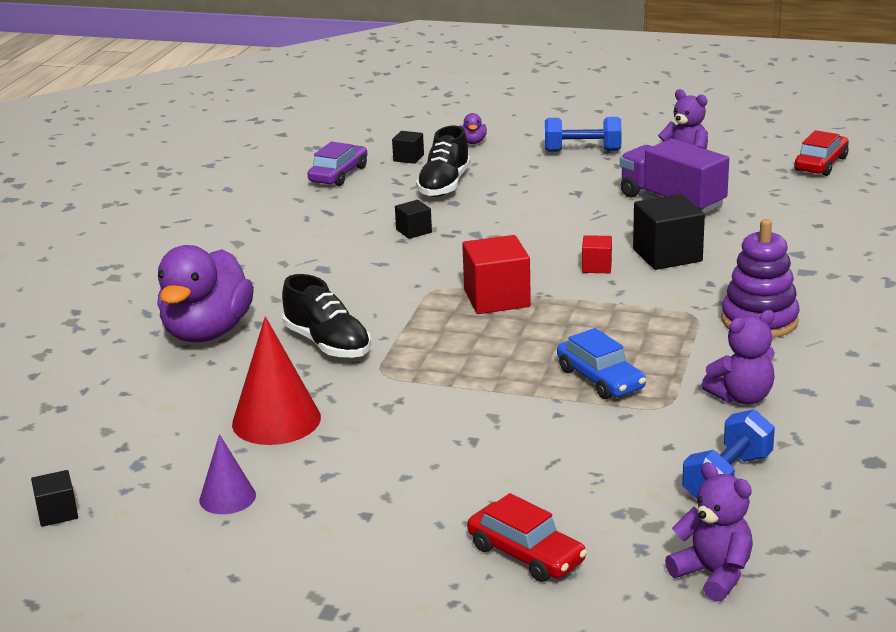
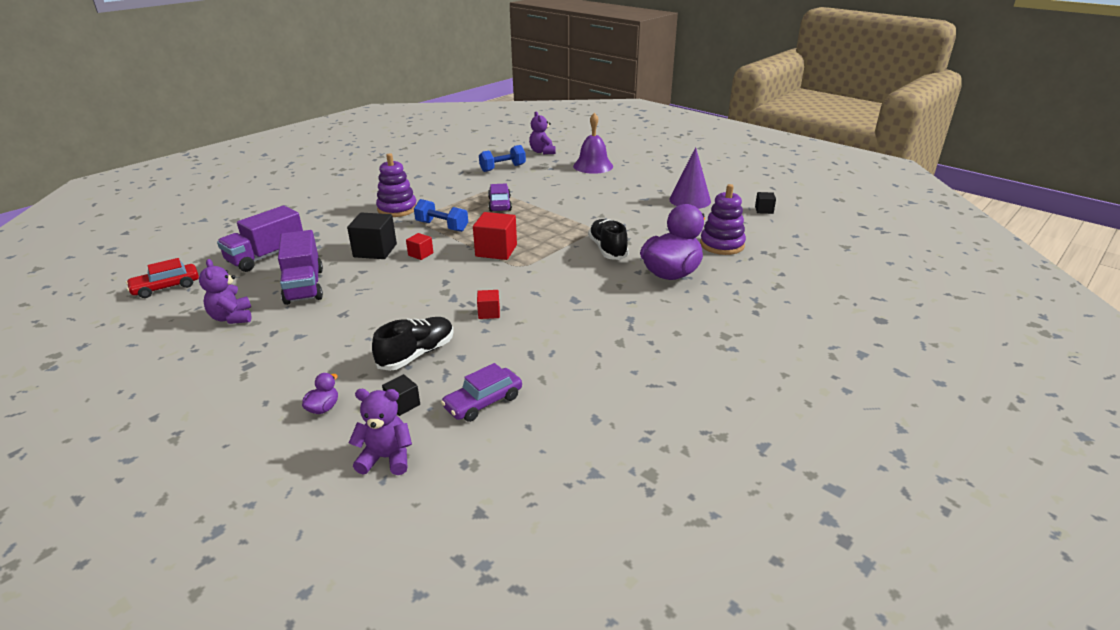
camera: 155 degrees left, 5 degrees up
(137, 402) = (722, 245): none -> purple stacking toy
(227, 497) = (690, 200): purple cone -> purple cone, size x1.70
(276, 420) = (655, 221): red cone -> none
(414, 231) = (489, 313): black cube -> red cube
(526, 554) = (593, 166): red car -> purple bell
(582, 151) = (266, 358): blue dumbbell -> blue dumbbell (442, 226)
(600, 379) = (500, 204): blue car -> purple car
(741, 397) = (457, 186): purple teddy bear -> purple teddy bear (386, 458)
(791, 214) = (266, 256): none -> purple truck

